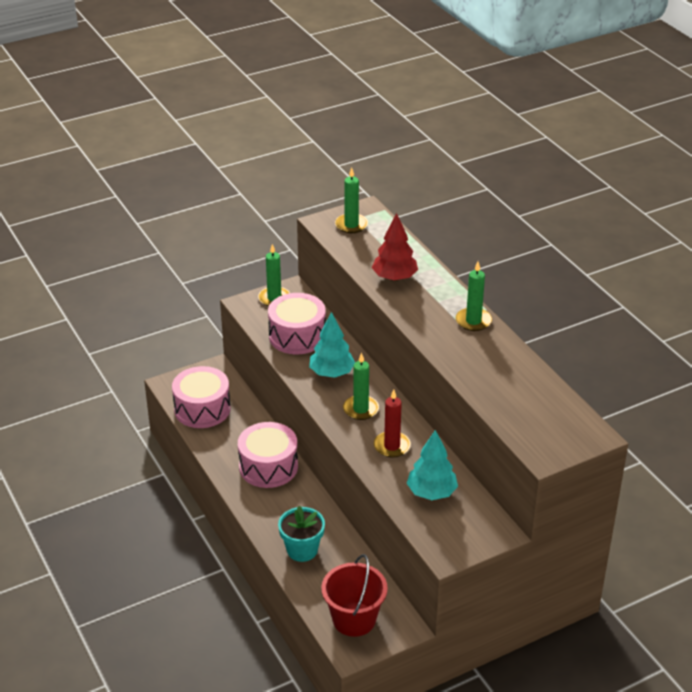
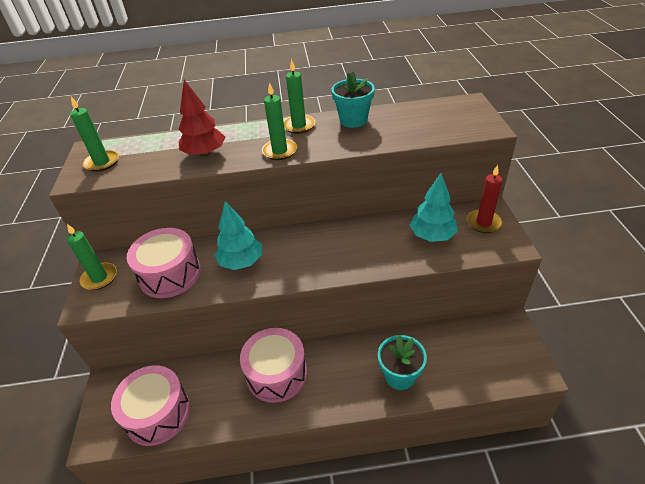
camera: 65 degrees left, 5 degrees up
(354, 619) = (497, 358): red bucket -> none
(361, 409) = (303, 254): green candle -> green candle (279, 151)
(392, 446) = (363, 246): red candle -> red candle (483, 223)
(504, 355) = (353, 120): none -> turquoise flower pot

